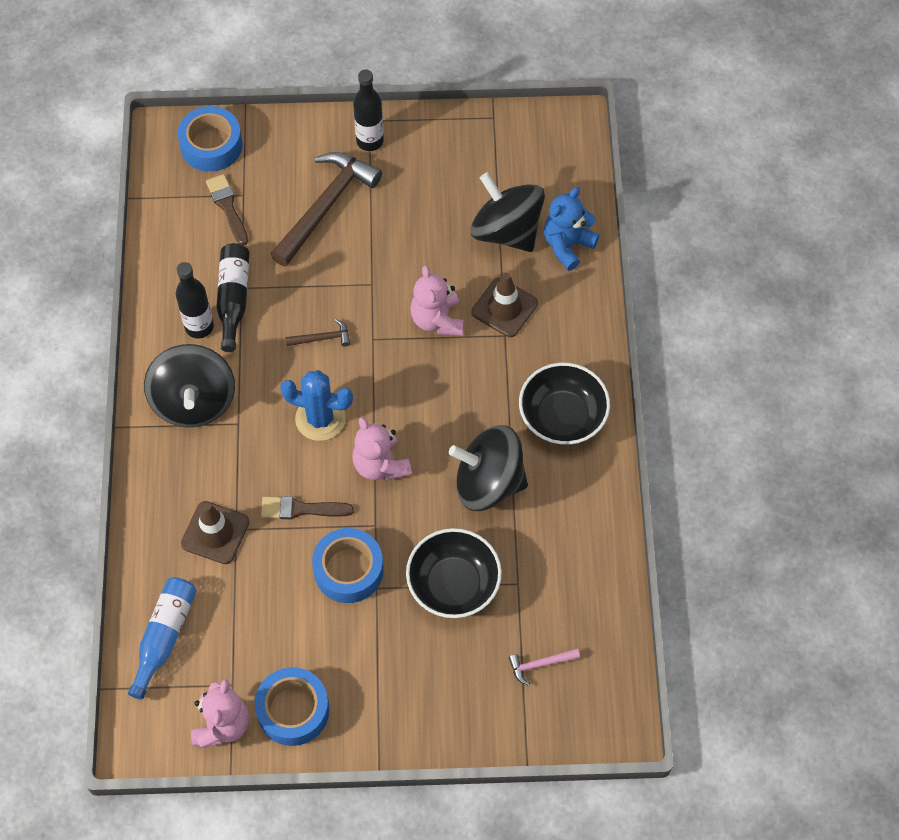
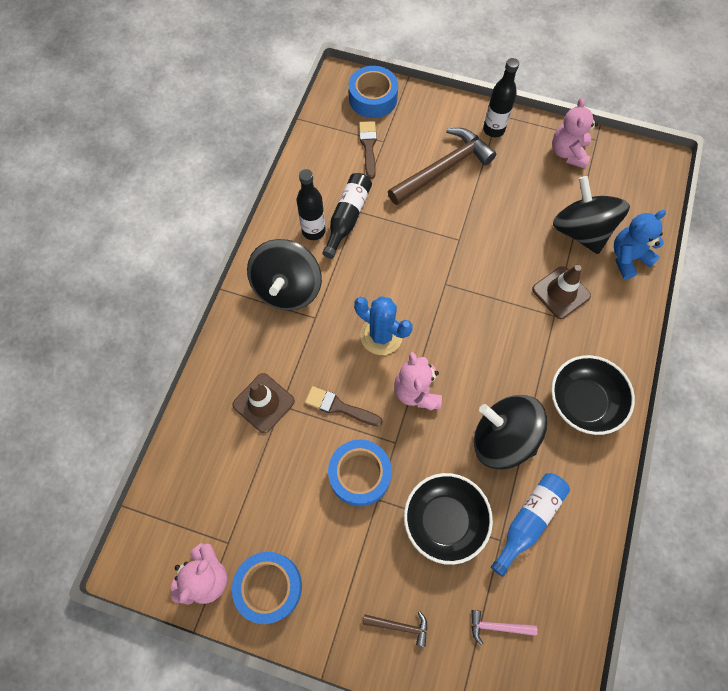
camera: 20 degrees right, 5 degrees up
(164, 637) = (189, 479): blue bottle -> blue bottle (528, 520)
(322, 338) = (405, 270): brown hammer -> brown hammer (400, 626)
(437, 320) = (502, 285): pink teddy bear -> pink teddy bear (568, 153)

